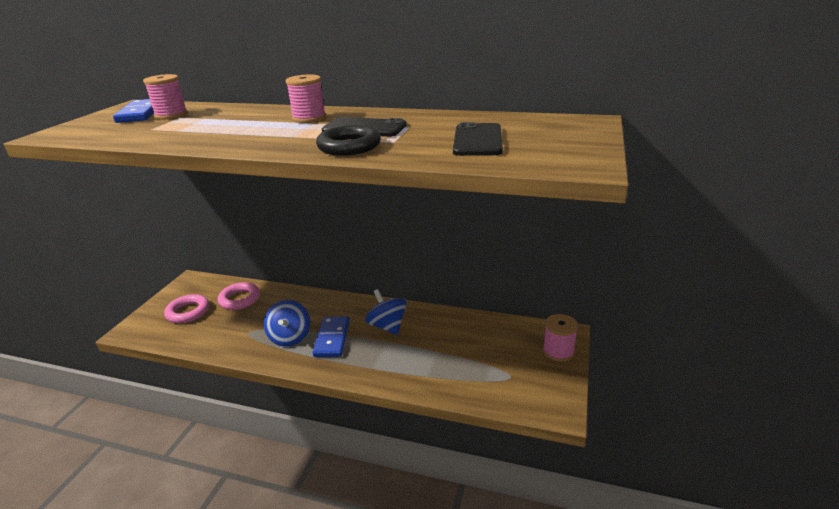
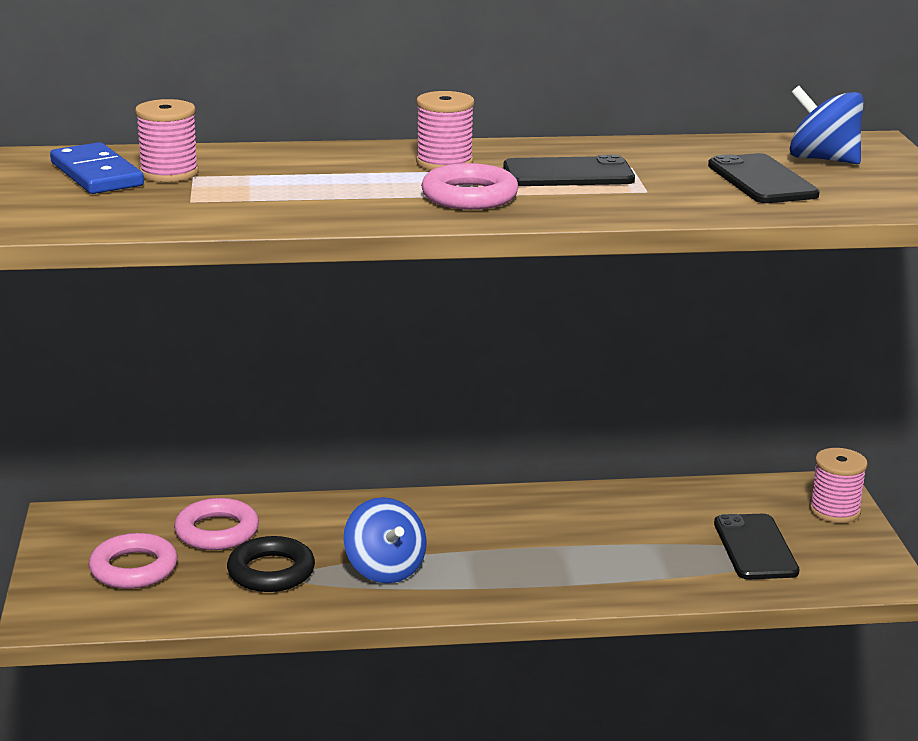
camera: 25 degrees left, 5 degrees down
(286, 137) = (469, 196): none -> pink ring
(332, 338) = (464, 558): blue domino -> none
(349, 146) = (595, 203): black ring -> black ring (271, 572)
(387, 326) = (541, 524): blue spinning top -> blue spinning top (822, 159)
(491, 367) = (755, 548): none -> black phone

